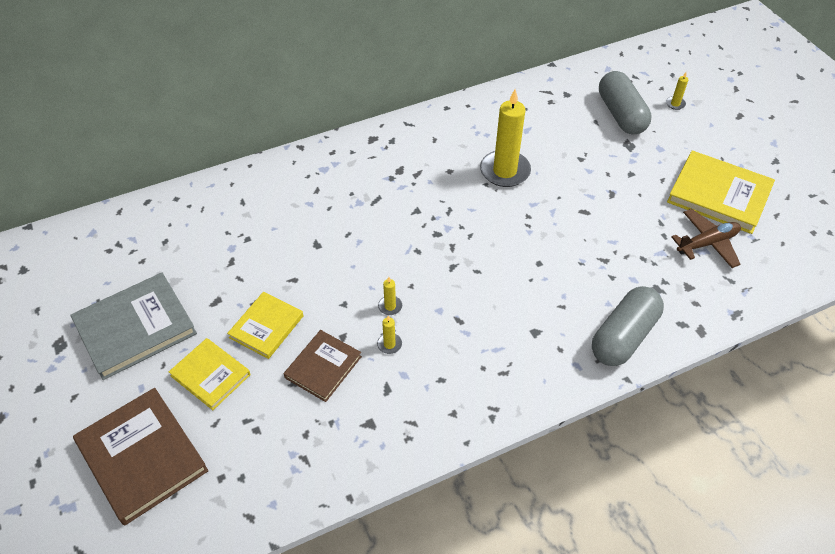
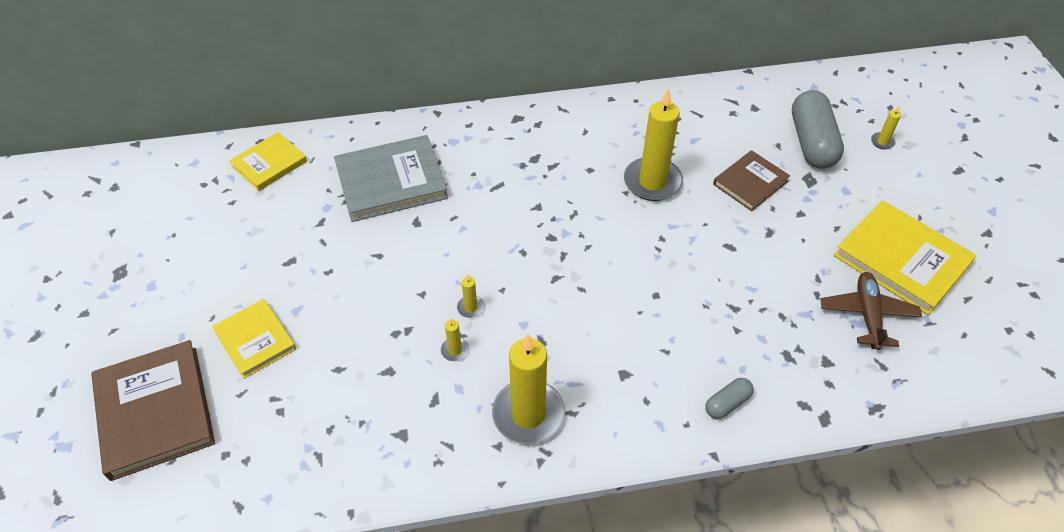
camera: 15 degrees right, 0 degrees up
(135, 328) = (199, 272): grey book -> grey book (391, 181)
(266, 327) = (331, 301): yellow book -> yellow book (269, 164)
(323, 367) = (375, 359): brown book -> brown book (750, 183)
(469, 382) = (528, 414): none -> yellow candle
(623, 336) = (727, 403): grey capsule -> grey capsule, size x0.47
(707, 243) = (867, 315): brown plane -> brown plane turned 75 degrees counterclockwise

